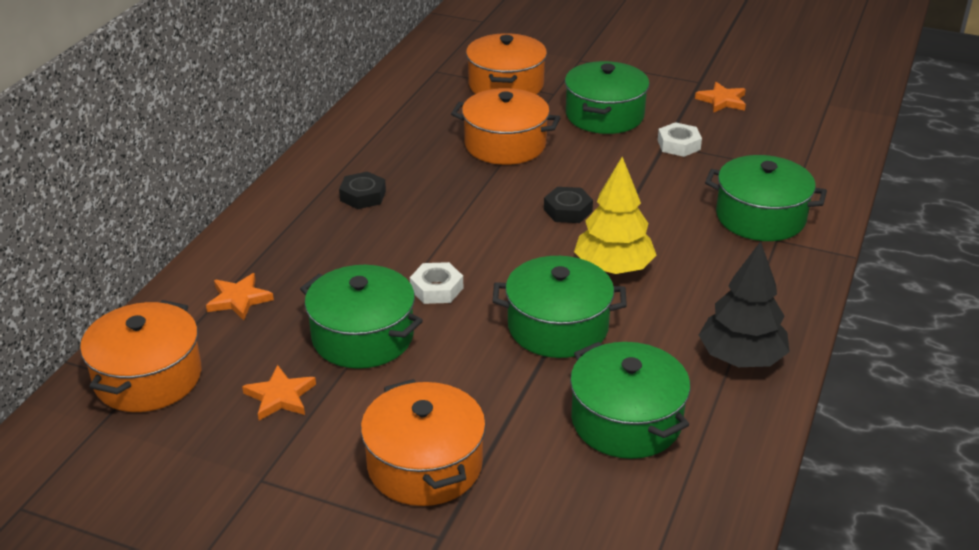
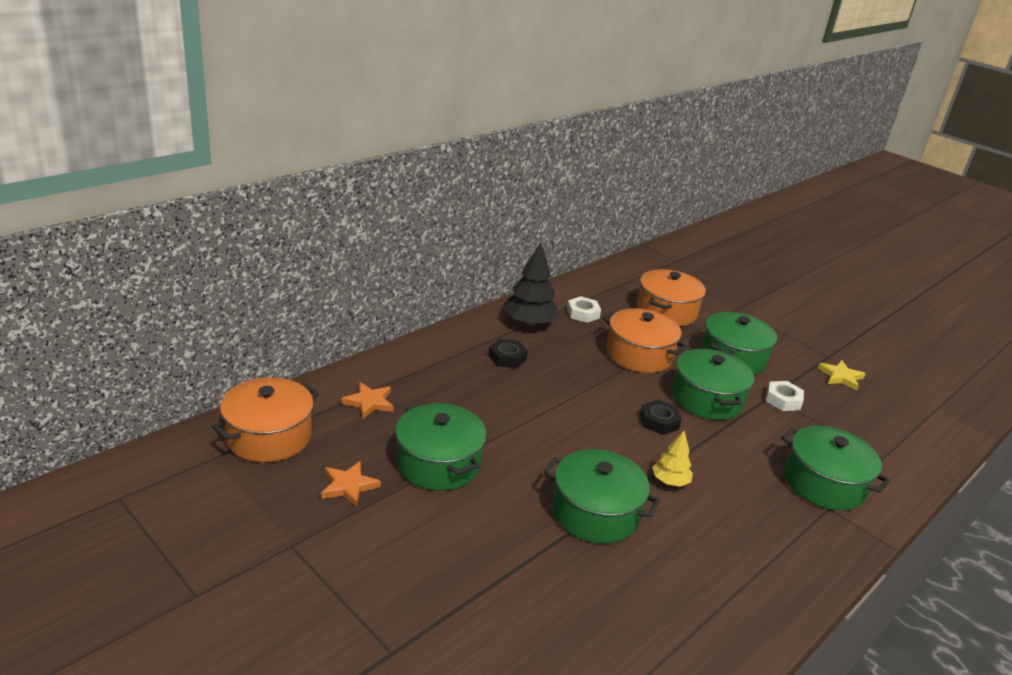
camera: 20 degrees right, 5 degrees down
(424, 465) = (418, 585): orange pot -> none
(436, 289) = (517, 446): white nut -> white nut (583, 313)
(613, 268) = (670, 481): yellow tree -> yellow tree, size x0.57
(626, 421) = (605, 616): green pot -> green pot (707, 399)
(722, 100) = (841, 377): orange star -> yellow star
(741, 358) = (739, 601): black tree -> black tree (529, 323)

